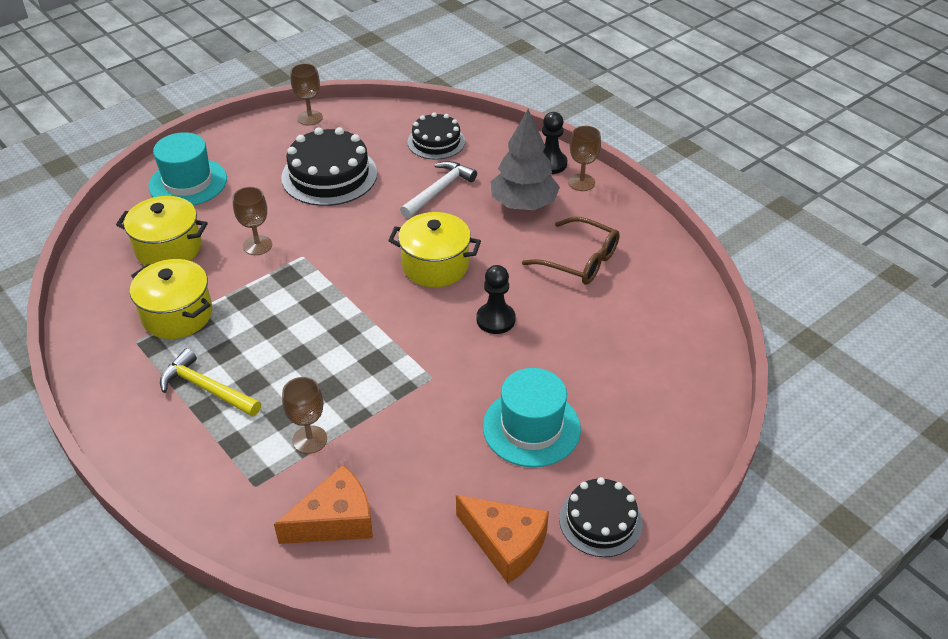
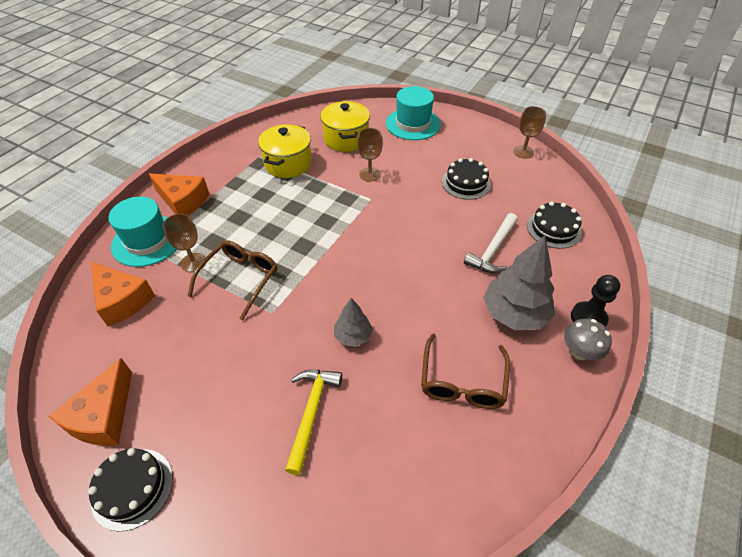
camera: 70 degrees right, 5 degrees up
(177, 439) = (183, 201): none -> orange cheese
(206, 388) = (228, 198): yellow hammer -> yellow hammer (311, 413)
(329, 175) = (466, 183): black cake -> black cake, size x0.63
(366, 398) = (239, 279): none -> brown glasses
(435, 266) = (399, 276): yellow pot -> none
(439, 190) = (492, 250): white hammer -> white hammer turned 105 degrees clockwise
(495, 319) = (353, 336): black pawn -> grey tree
(531, 427) = (233, 400): turquoise hat -> turquoise hat (147, 241)
(581, 182) = (579, 352): brown goblet -> grey mushroom

